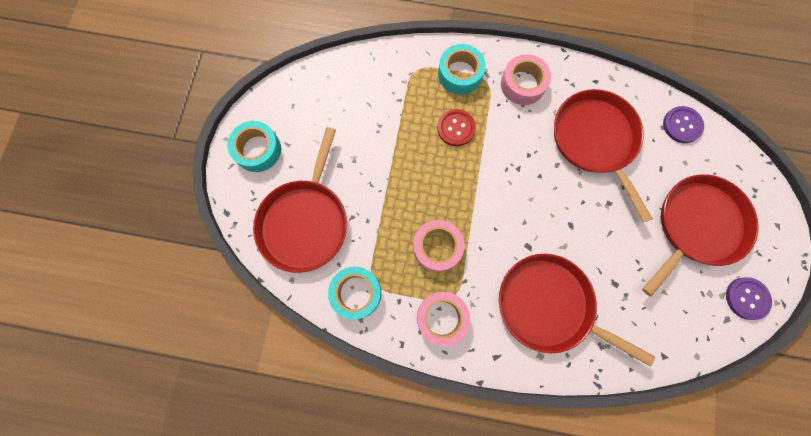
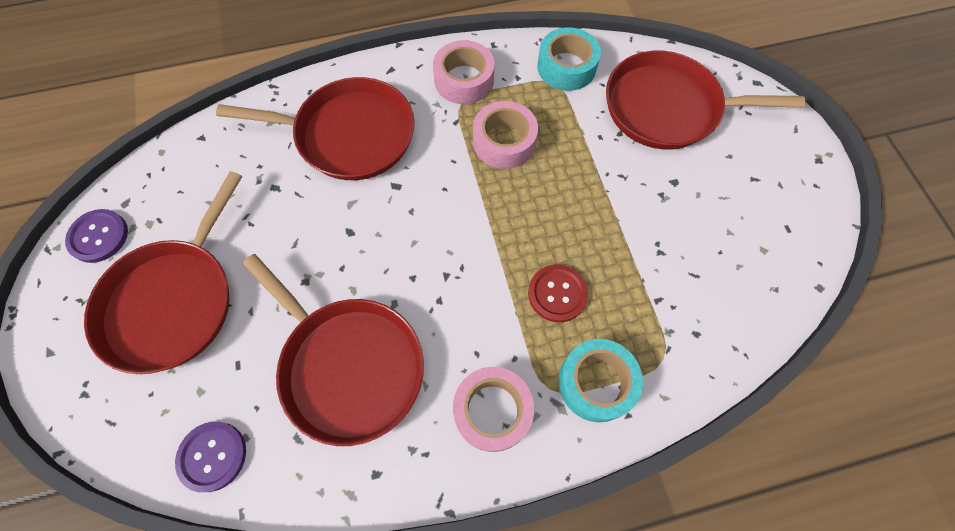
camera: 155 degrees right, 10 degrees down
(258, 150) = (782, 157): turquoise tape -> none
(305, 221) = (667, 108): red pan -> red pan turned 75 degrees counterclockwise

